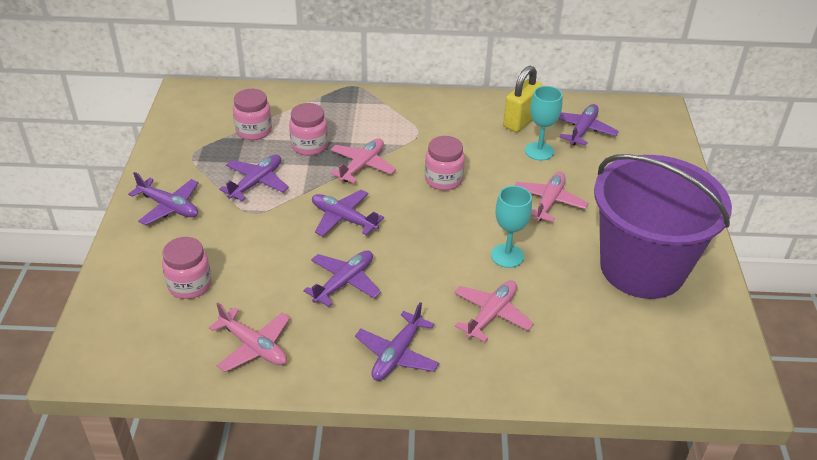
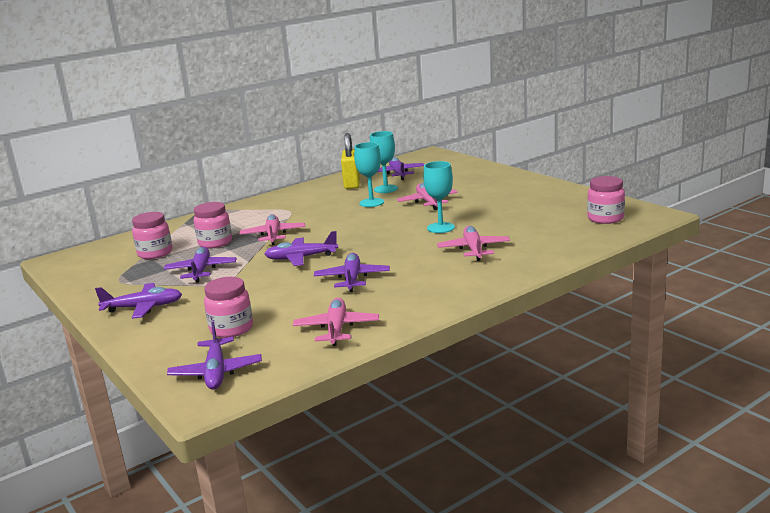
camera: 35 degrees left, 20 degrees down
(254, 347) = (337, 329): pink plane -> pink plane turned 90 degrees counterclockwise
(397, 354) = (444, 287): purple plane -> purple plane (216, 372)
(443, 180) = (343, 219): pink jar -> pink jar (605, 218)
(499, 167) = (371, 202): none -> turquoise goblet
(642, 268) = (526, 201): purple bucket -> none

